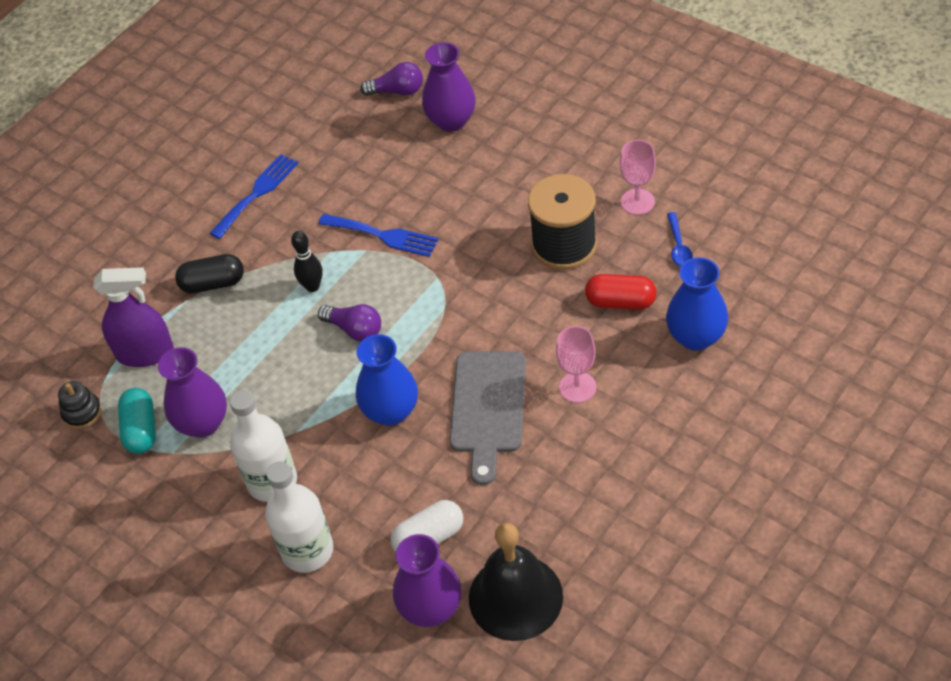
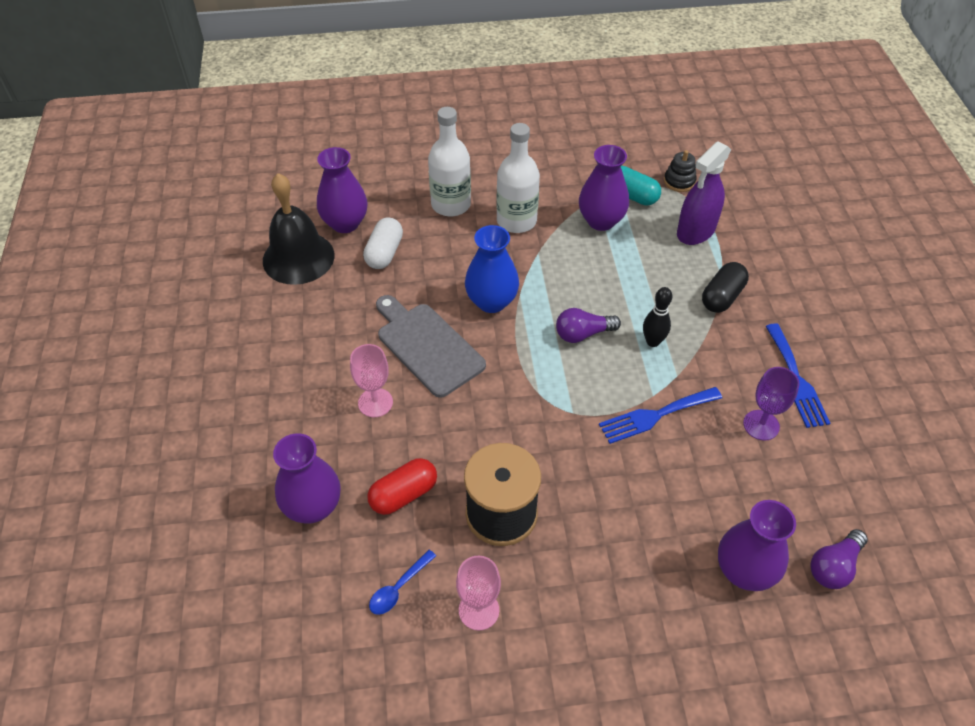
camera: 130 degrees right, 0 degrees up
(323, 183) = (761, 425): none -> purple goblet
(678, 246) = (398, 588): blue spoon -> blue spoon turned 90 degrees counterclockwise
(696, 337) = (313, 507): blue vase -> purple vase

